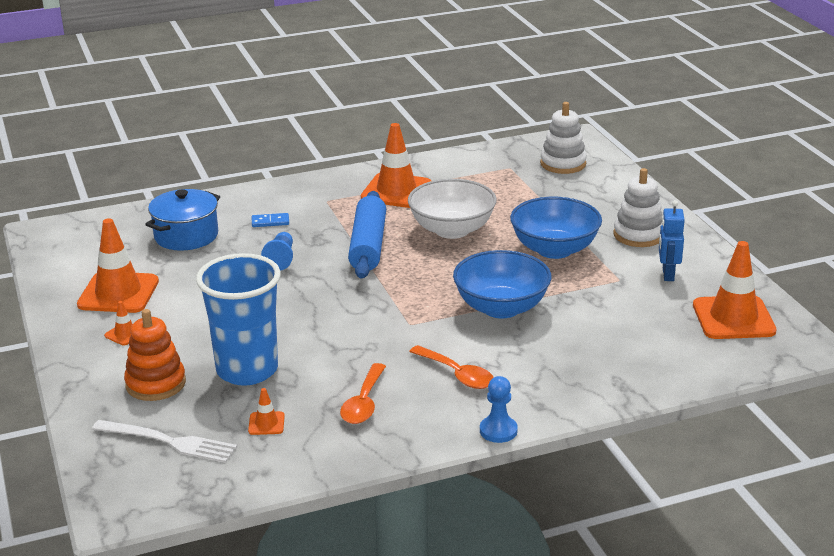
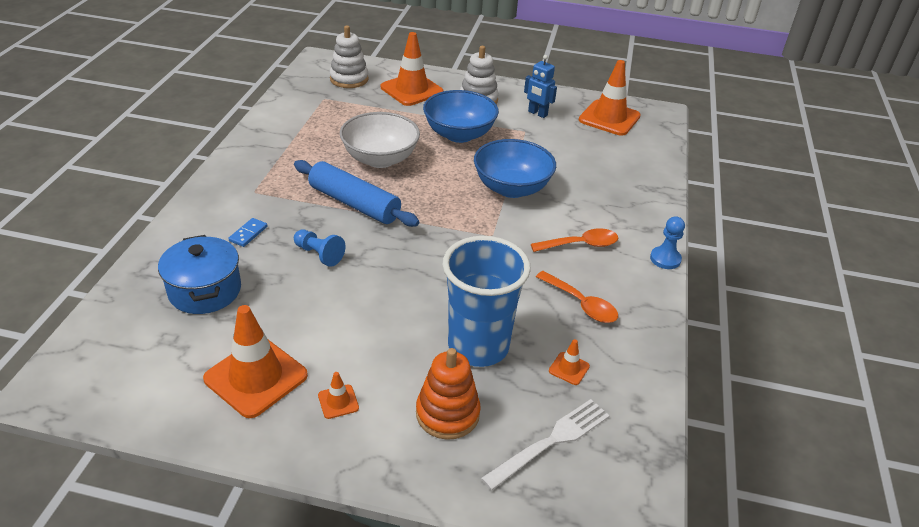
camera: 60 degrees left, 10 degrees up
(396, 191) = (288, 155): orange traffic cone -> orange traffic cone (411, 90)

